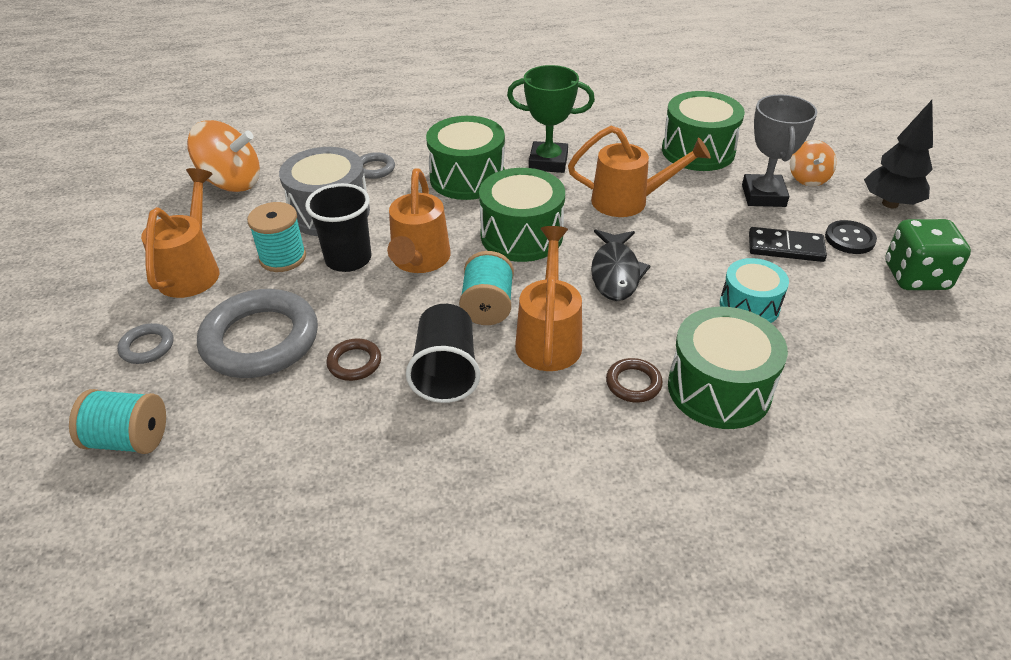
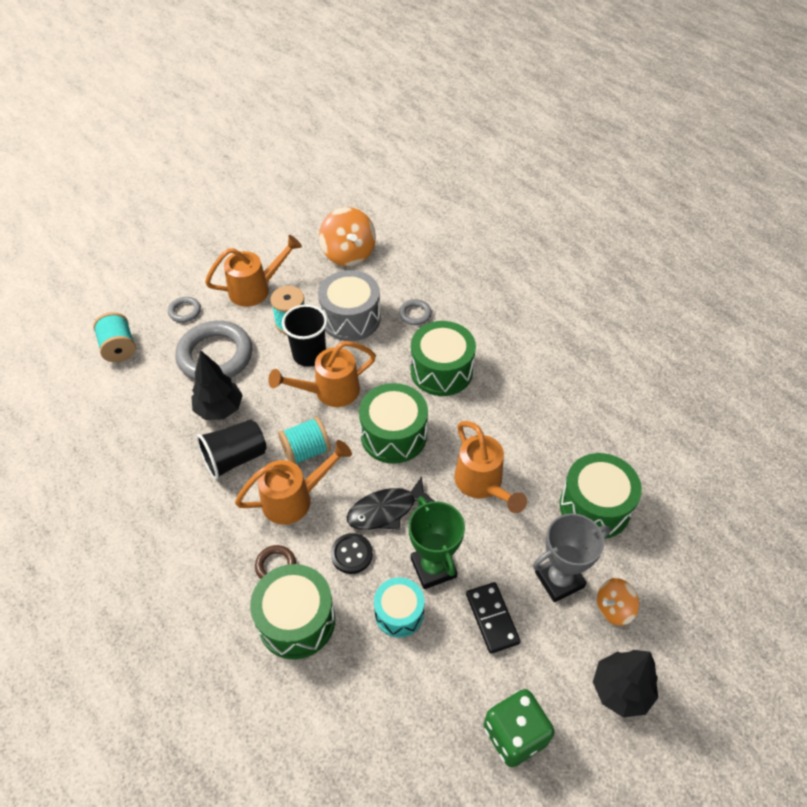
camera: 60 degrees right, 10 degrees up
(354, 363) = (219, 409): brown ring -> black tree
(548, 162) = (498, 410): green trophy -> green trophy (433, 568)
(849, 239) = (538, 667): black button -> black button (351, 554)

